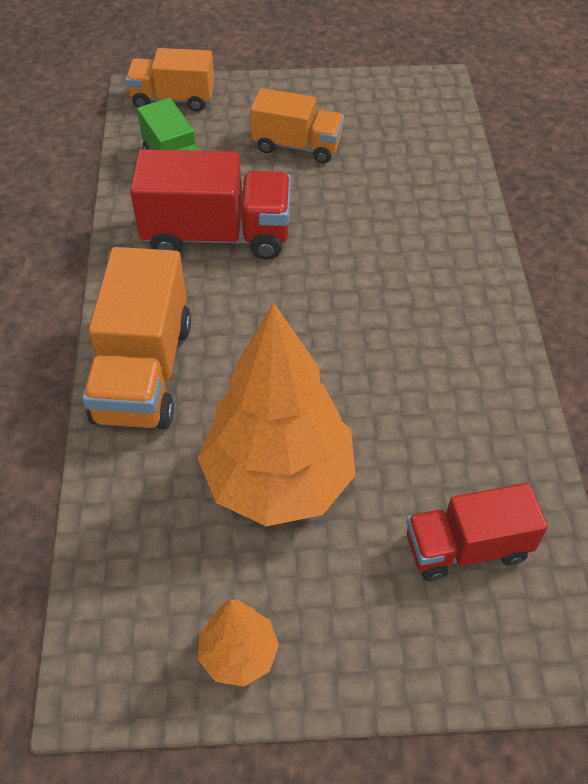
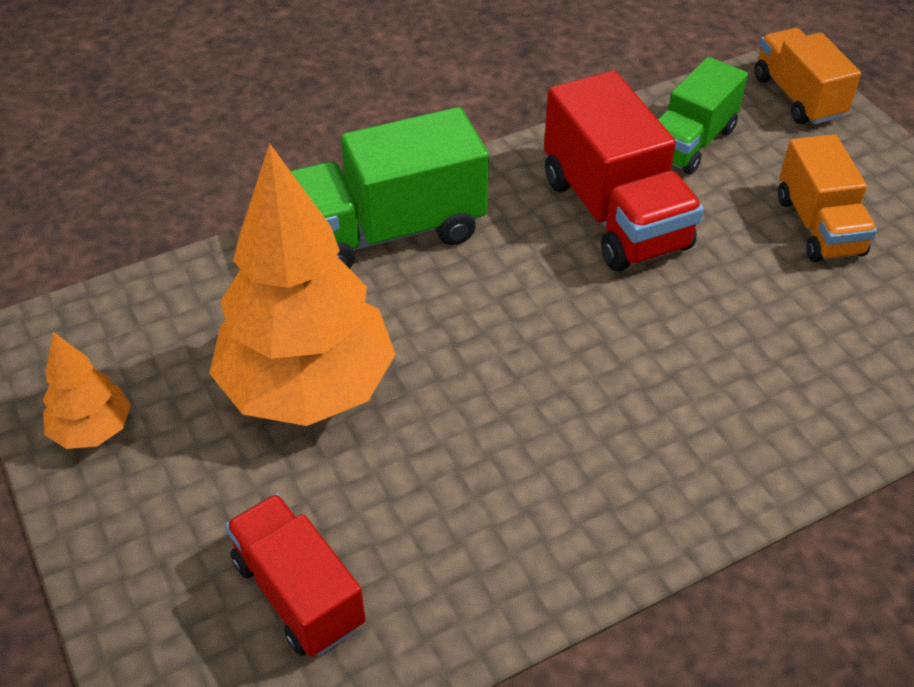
camera: 65 degrees right, 5 degrees down
(144, 371) = (388, 232): orange truck -> green truck

